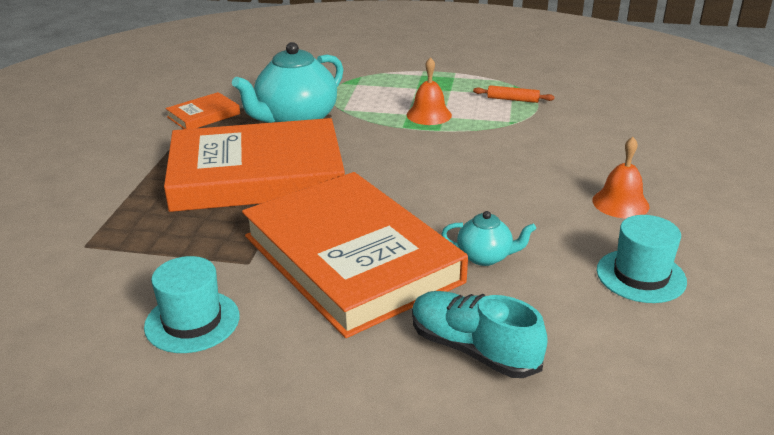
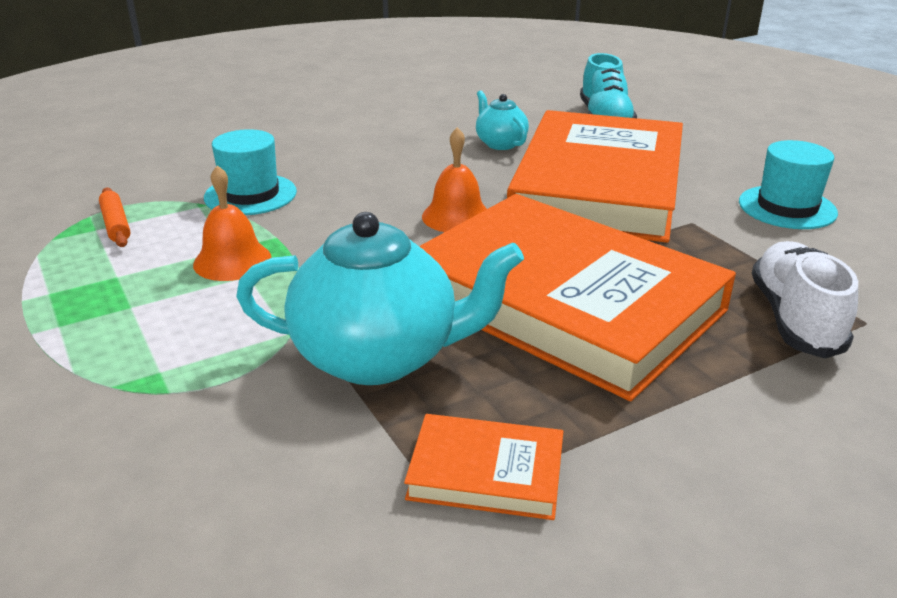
camera: 130 degrees left, 0 degrees up
(128, 226) = (795, 319): none -> white shoe
(620, 203) = (334, 123): orange bell -> orange bell (456, 216)
(641, 276) = (436, 100): turquoise hat -> turquoise hat (250, 195)

